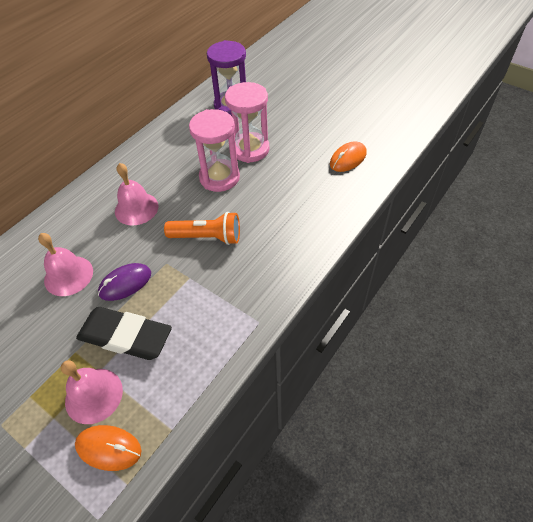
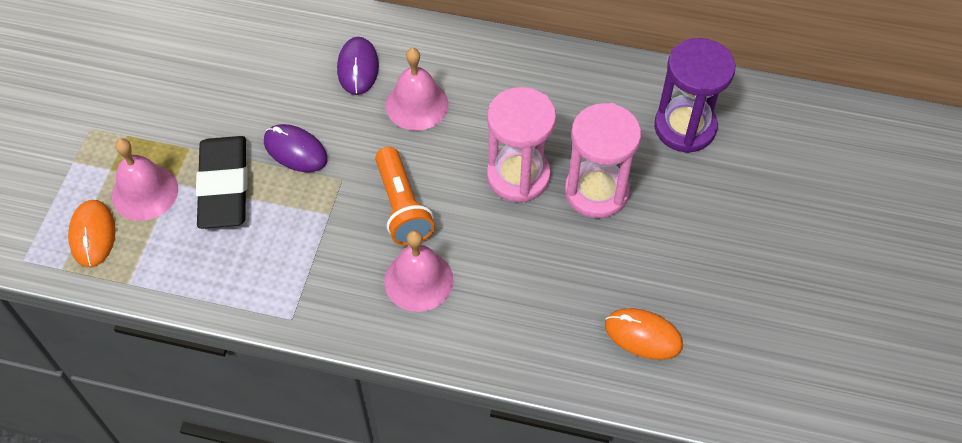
camera: 65 degrees right, 5 degrees up
(68, 275) = (285, 88): pink bell -> pink bell (418, 280)
(85, 230) = (358, 68): none -> purple mouse

